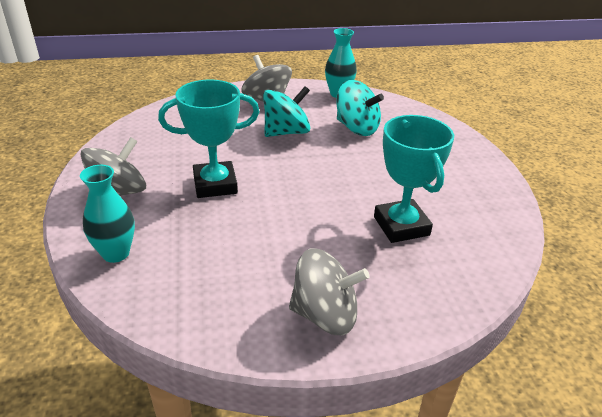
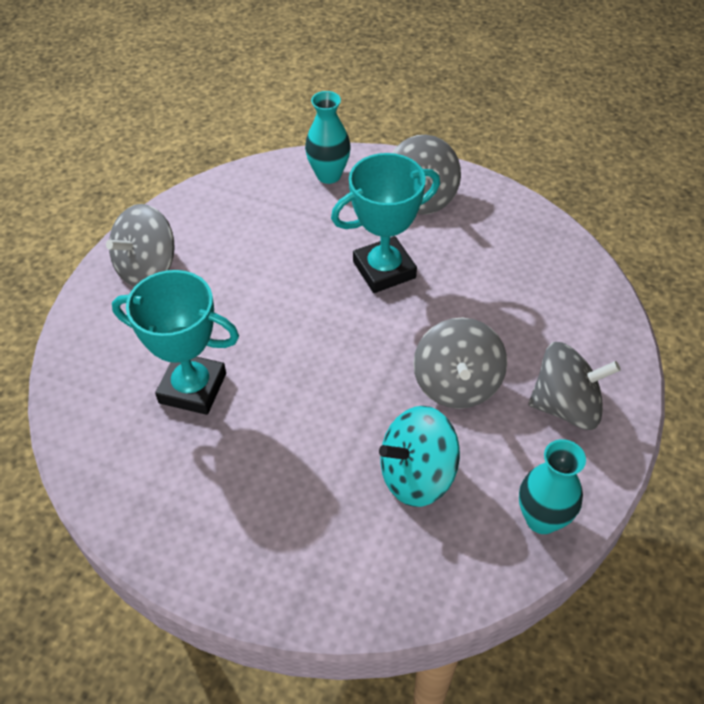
camera: 125 degrees right, 15 degrees up
(215, 184) = (384, 270): turquoise trophy -> turquoise trophy turned 45 degrees clockwise
(286, 132) = (457, 384): turquoise spinning top -> grey spinning top

